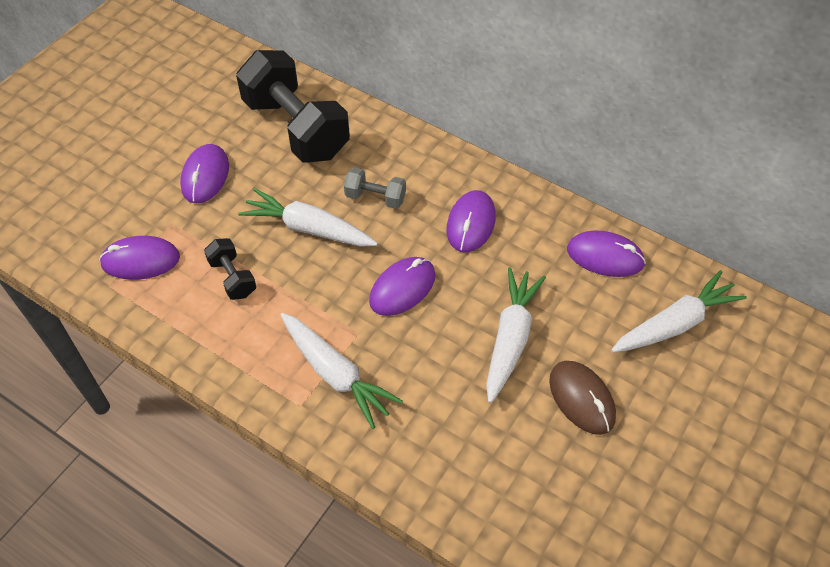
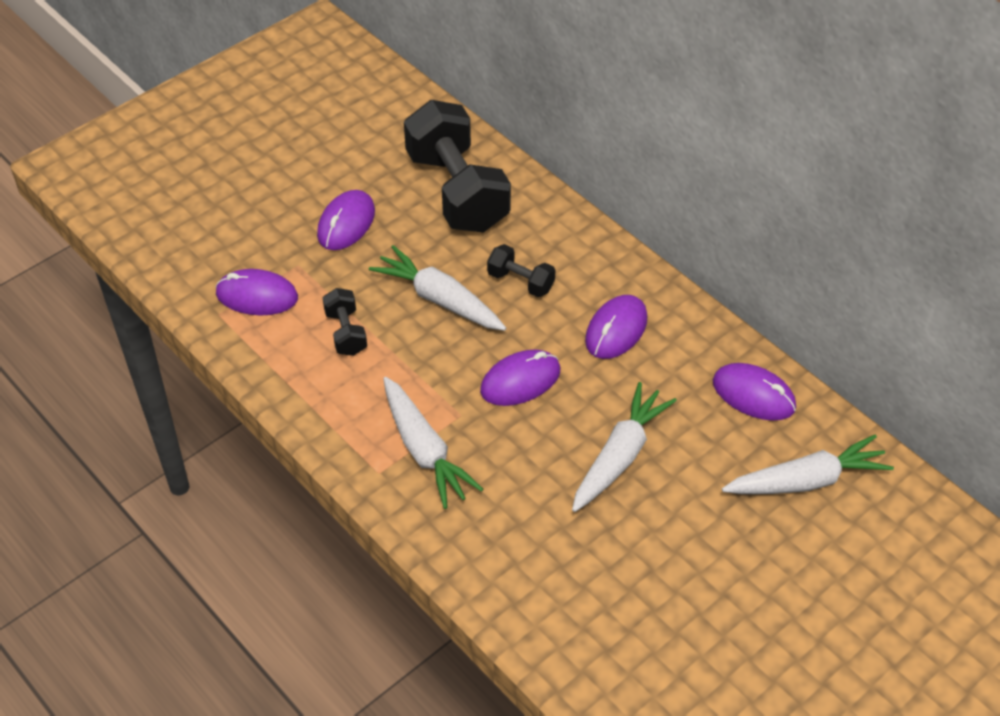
camera: 15 degrees right, 5 degrees down
(375, 197) = (521, 282): grey dumbbell -> black dumbbell
(581, 399) = (675, 532): brown mouse -> none

